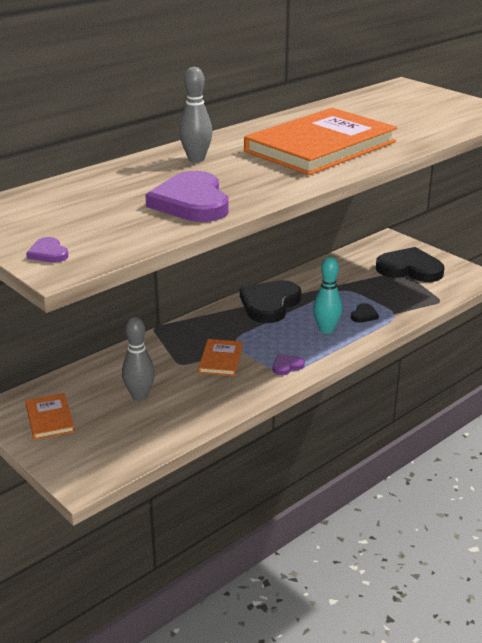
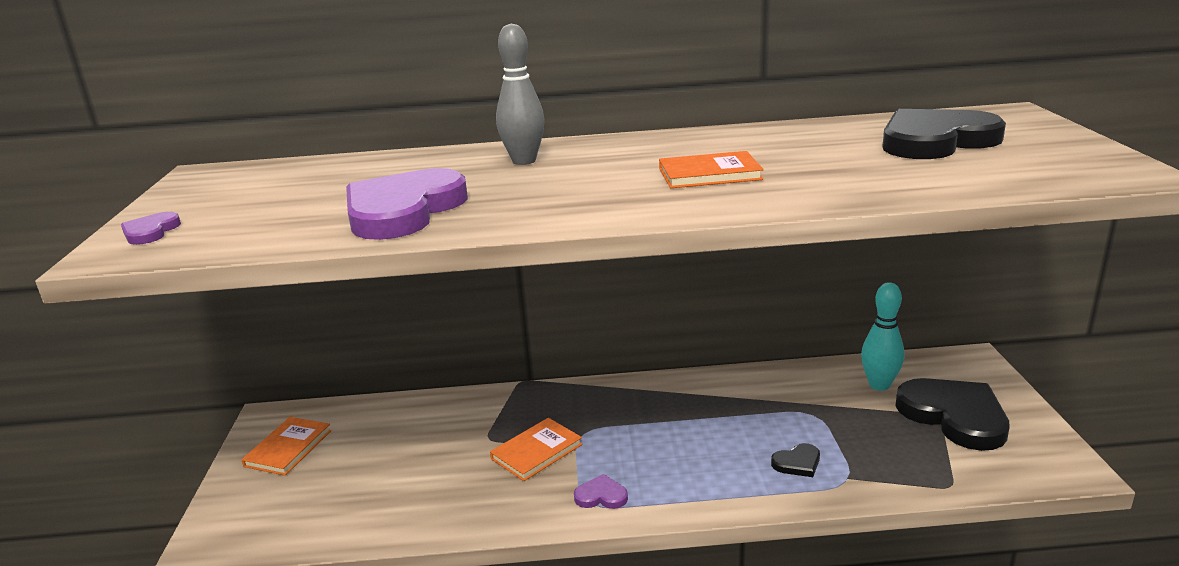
camera: 40 degrees right, 5 degrees down
(140, 396) = (397, 461): grey bowling pin -> none
(269, 304) = (687, 399): black heart -> black heart (935, 141)
(320, 147) = (709, 174): orange book -> orange book, size x0.43
(326, 330) = (717, 464): turquoise bowling pin -> turquoise bowling pin (879, 385)

